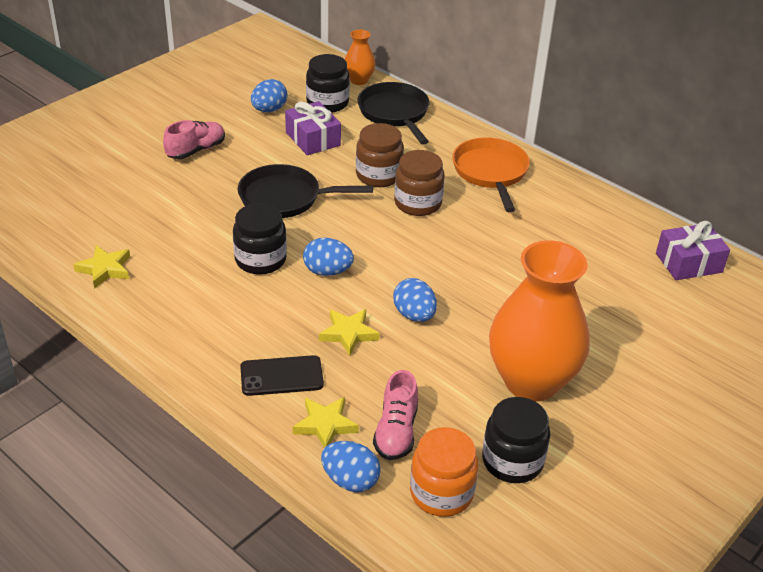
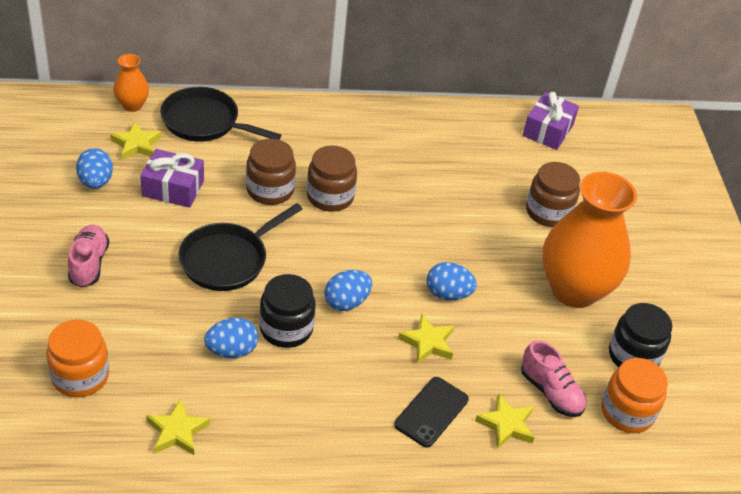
camera: 50 degrees left, 5 degrees up
(99, 204) = (80, 376): none -> orange jar
(327, 103) = (136, 144): black jar -> yellow star
(350, 480) = (571, 450): blue egg -> blue egg (231, 350)
(491, 173) = (344, 135): orange pan -> none
(594, 316) = (548, 212): none -> brown jar

